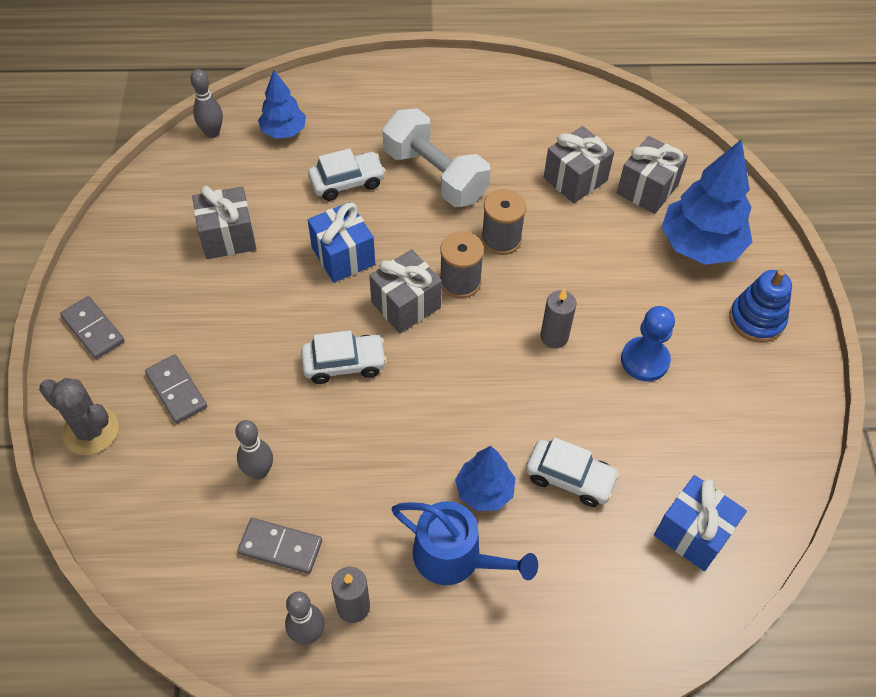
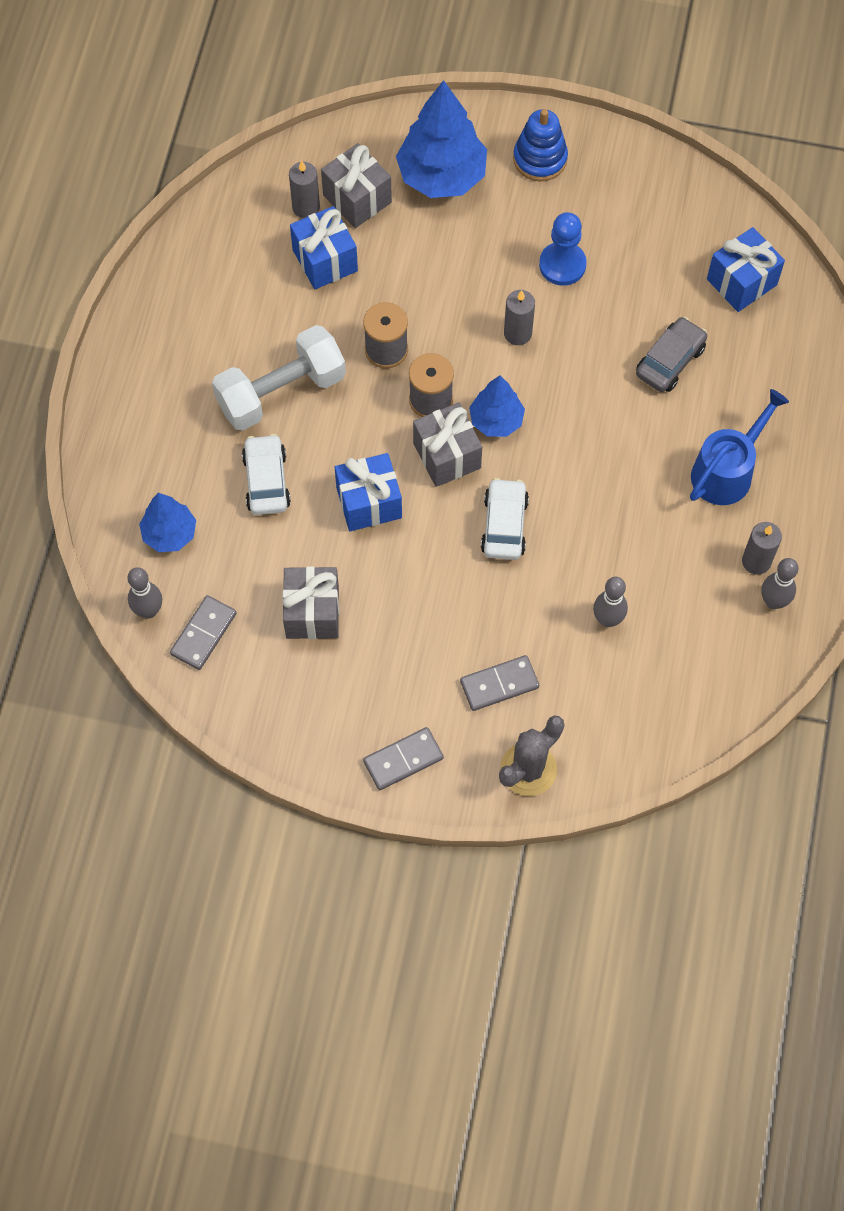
camera: 75 degrees left, 10 degrees up
(280, 547) = (688, 612): grey domino -> grey domino (203, 634)
(484, 491) = (668, 433): blue tree -> blue tree (496, 420)
(570, 478) = (670, 361): white car -> grey car
(575, 179) = (325, 260): grey gift -> blue gift
(623, 156) = (306, 207): none -> grey candle

